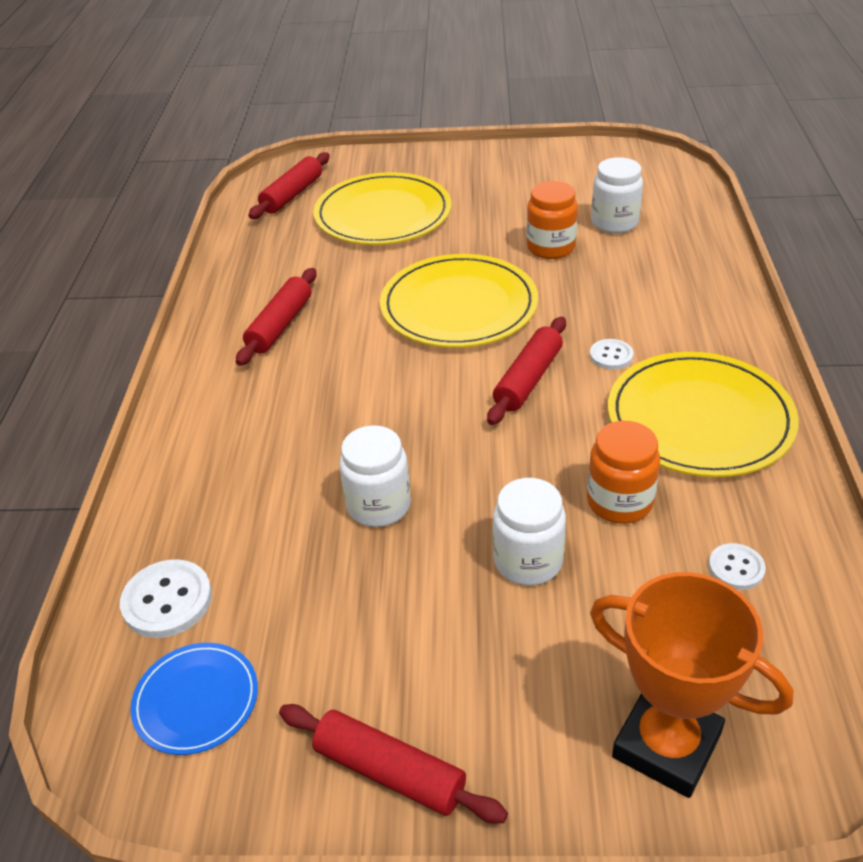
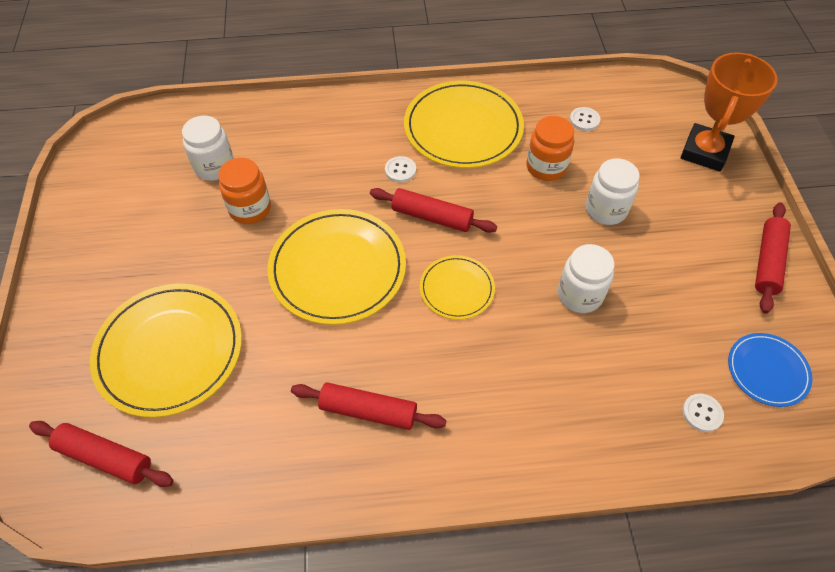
camera: 100 degrees left, 15 degrees up
(167, 600) = (702, 413): white button -> white button, size x0.61
(412, 394) = (457, 289): none -> yellow plate

